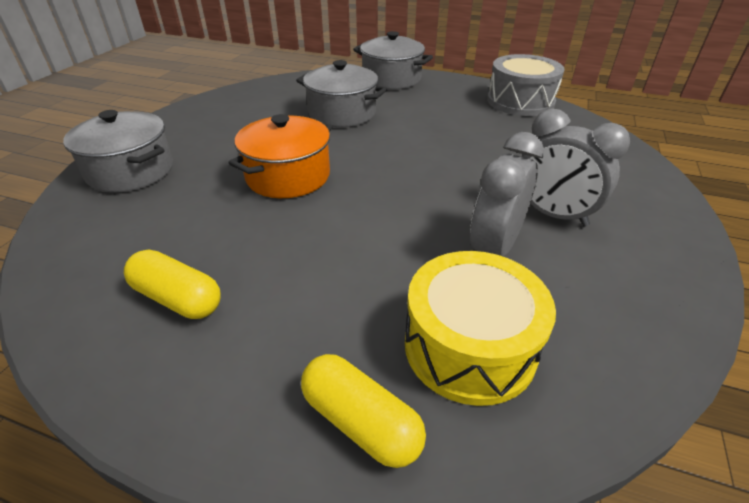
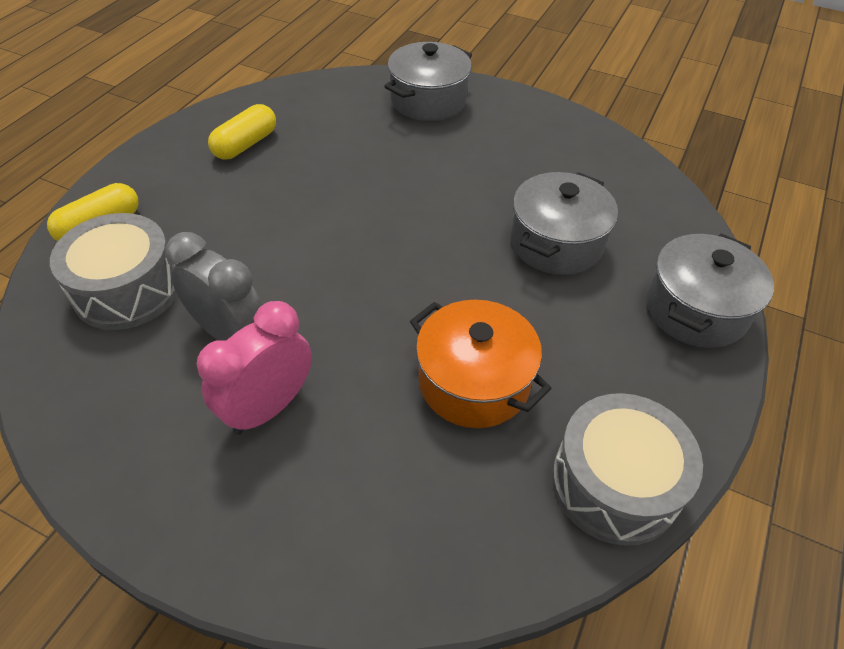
camera: 95 degrees right, 10 degrees up
(288, 176) = (400, 195): orange pot -> orange pot (474, 382)
(469, 346) = (127, 289): yellow drum -> grey drum
(553, 215) = (268, 407): grey clock -> pink clock

